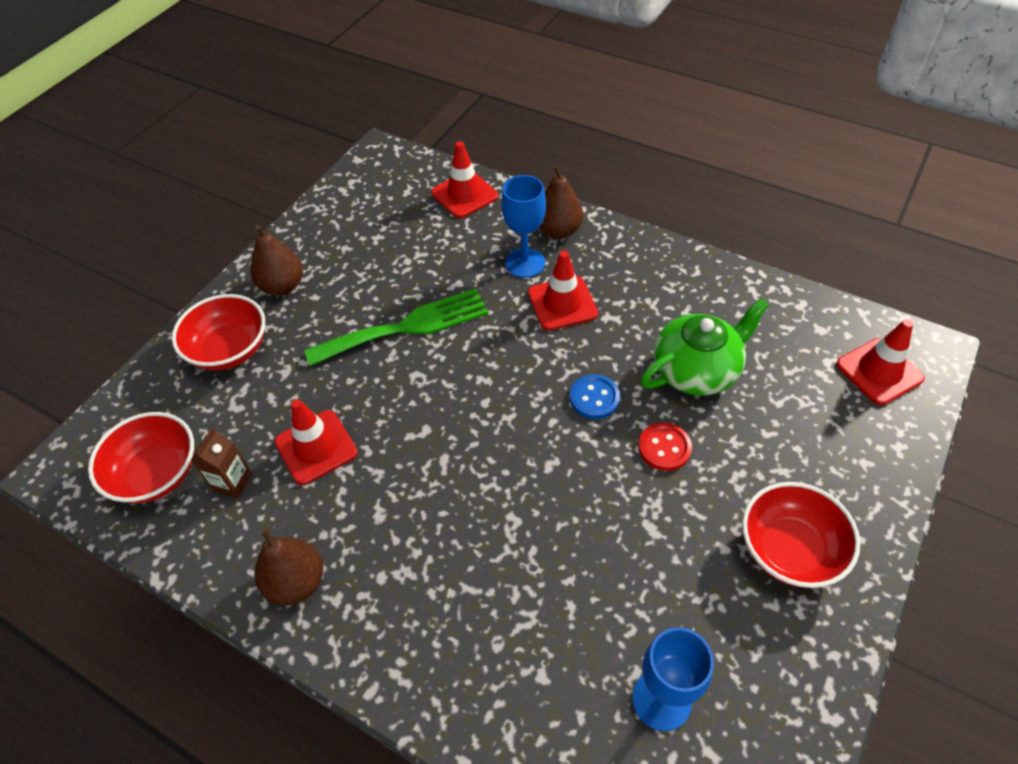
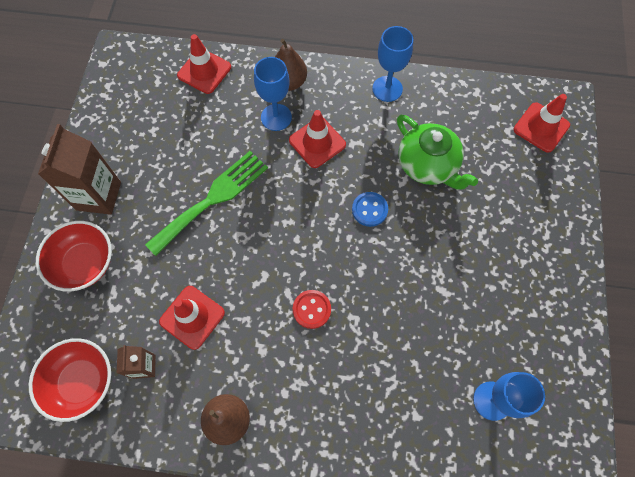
camera: 25 degrees left, 15 degrees up
(282, 286) = (99, 196): brown pear -> brown carton
(664, 448) = (429, 230): red button -> red button (311, 309)
(680, 269) = (387, 89): none -> blue goblet
(696, 370) = (428, 165): green teapot -> green teapot turned 105 degrees clockwise
(789, 549) = (530, 273): red bowl -> none

